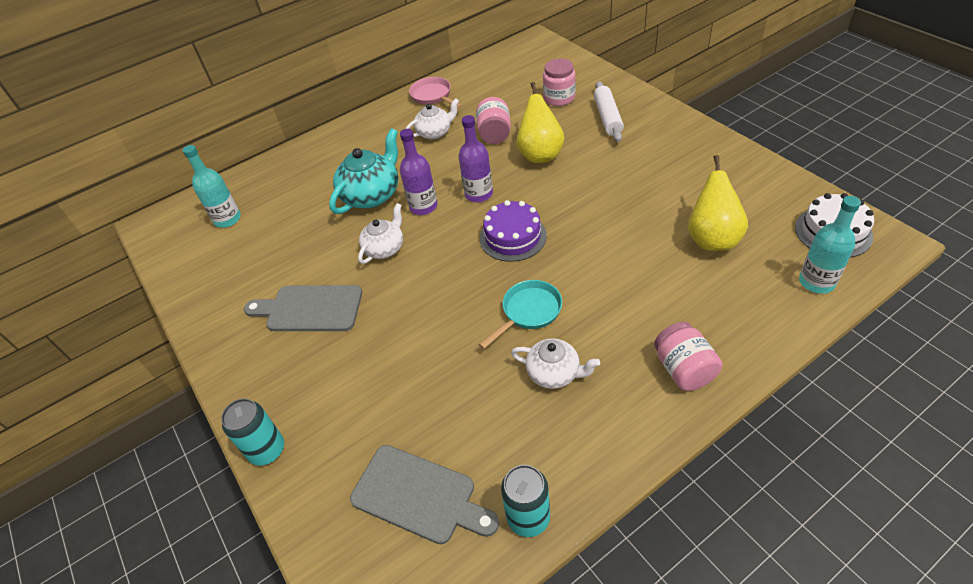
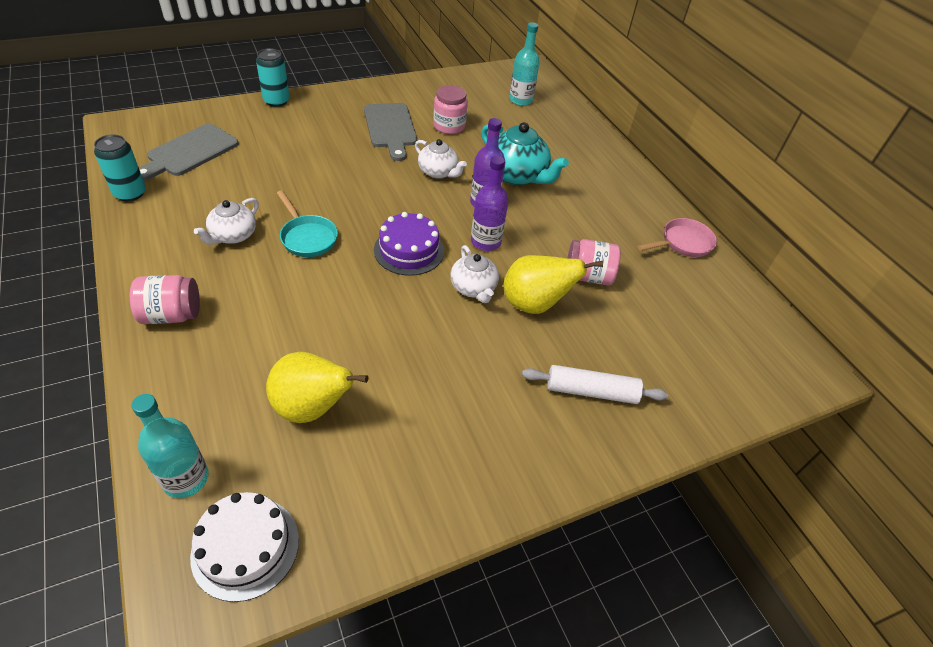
camera: 90 degrees right, 0 degrees up
(310, 309) = (391, 128): grey cutting board -> grey cutting board turned 150 degrees clockwise
(435, 132) = (607, 231): white teapot -> white teapot (473, 288)
(559, 98) = (652, 355): pink jar -> pink jar (449, 126)

